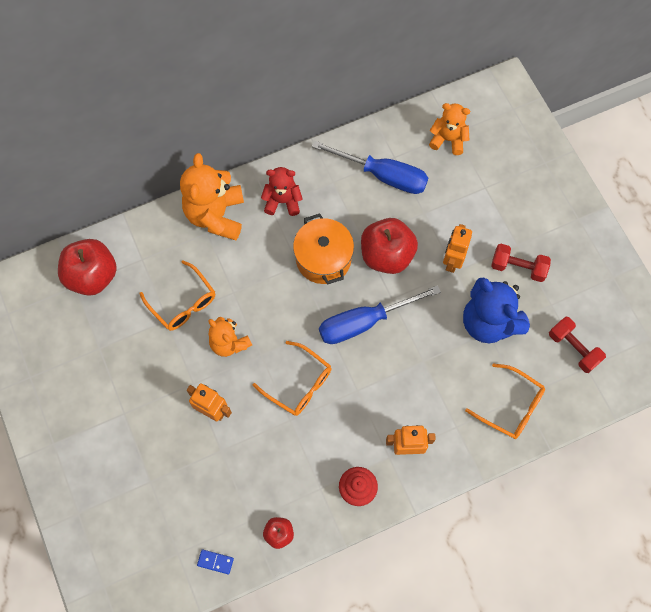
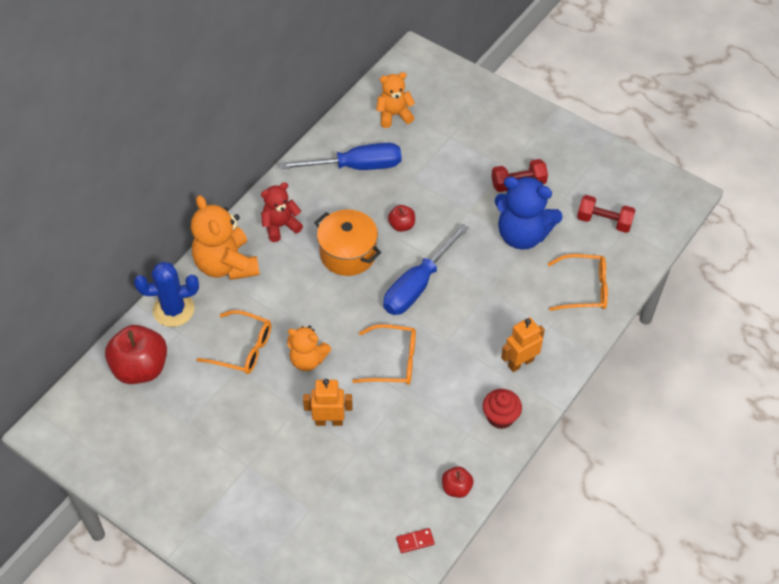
camera: 30 degrees left, 15 degrees down
(149, 235) = (173, 310): none -> blue cactus
(215, 561) = (415, 541): blue domino -> red domino
(386, 255) = (401, 225): red apple -> red apple, size x0.49
(452, 261) = (460, 203): orange robot -> none

